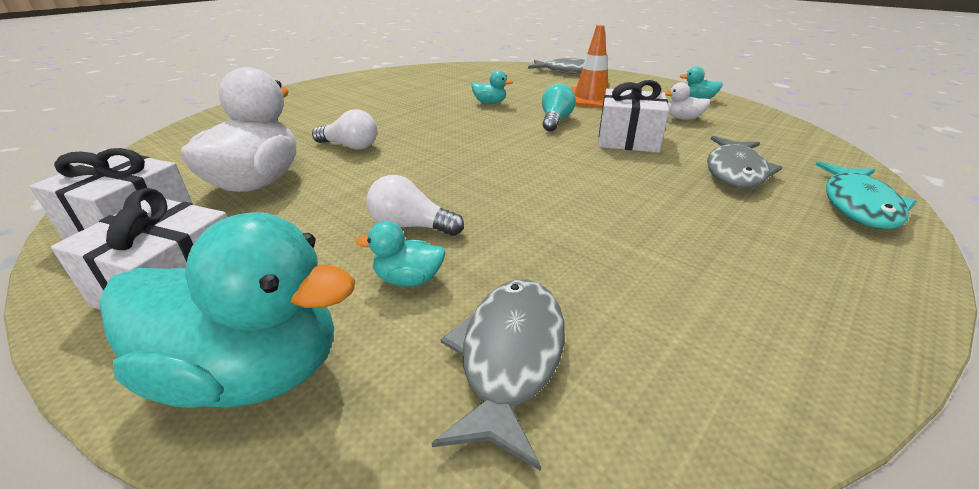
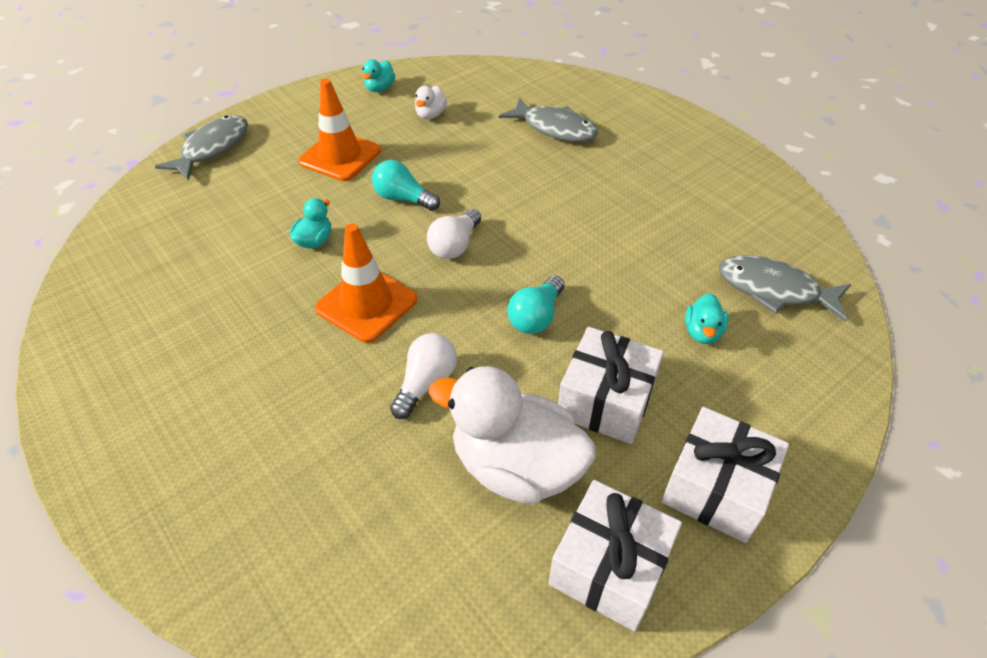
camera: 80 degrees left, 15 degrees up
(252, 372) = (801, 411): turquoise duck -> none
(411, 226) = (626, 329): white light bulb -> white light bulb (455, 245)
(424, 180) = (536, 316): none -> turquoise light bulb
(429, 122) = (366, 304): none -> orange traffic cone
(628, 139) = (472, 163): white gift -> white gift (606, 400)
(858, 205) = (614, 100): turquoise fish -> none

